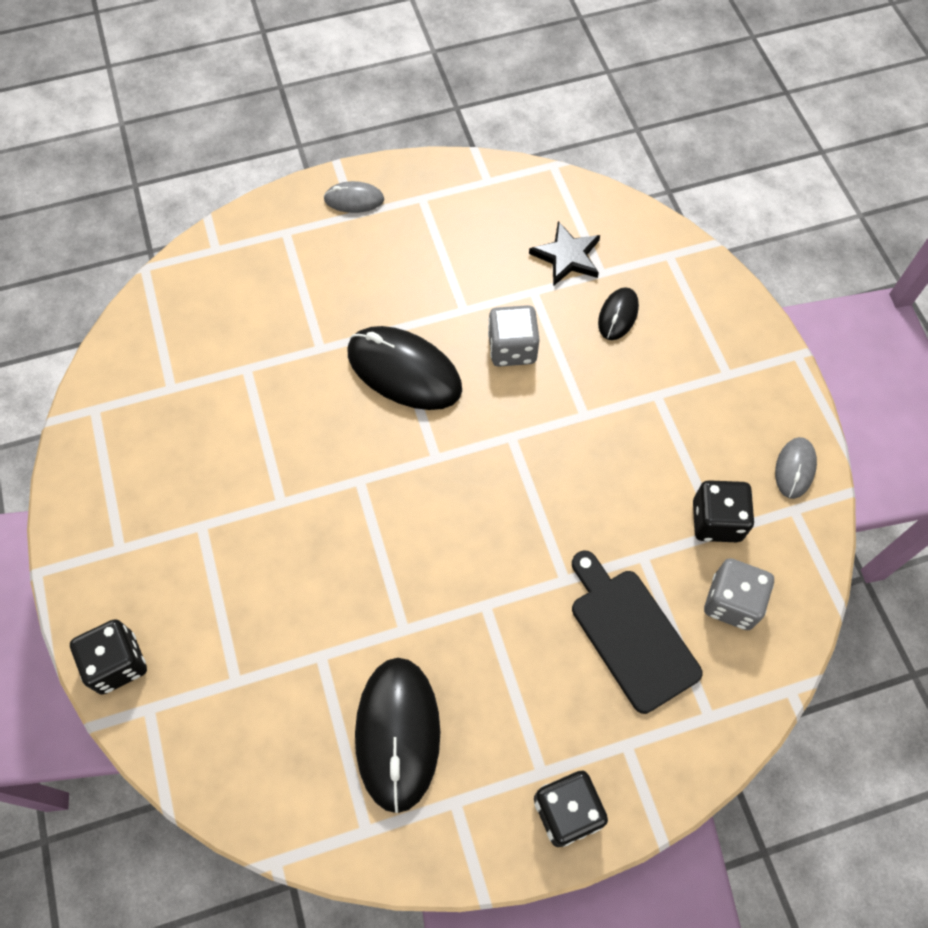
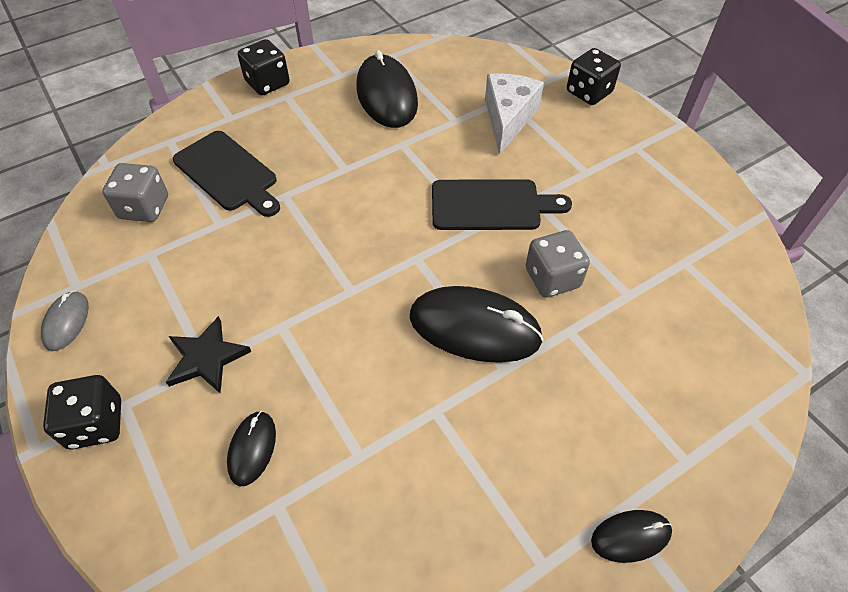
camera: 165 degrees right, 10 degrees down
(250, 640) = (508, 118): none -> white cheese
(331, 505) = (491, 205): none -> black cutting board
(354, 199) = (630, 536): grey mouse -> black mouse
(512, 348) = (369, 378): grey dice -> grey dice (552, 278)
(567, 256) = (324, 519): black star -> black star (206, 358)
(716, 521) = (151, 262): black dice -> black dice (96, 423)

